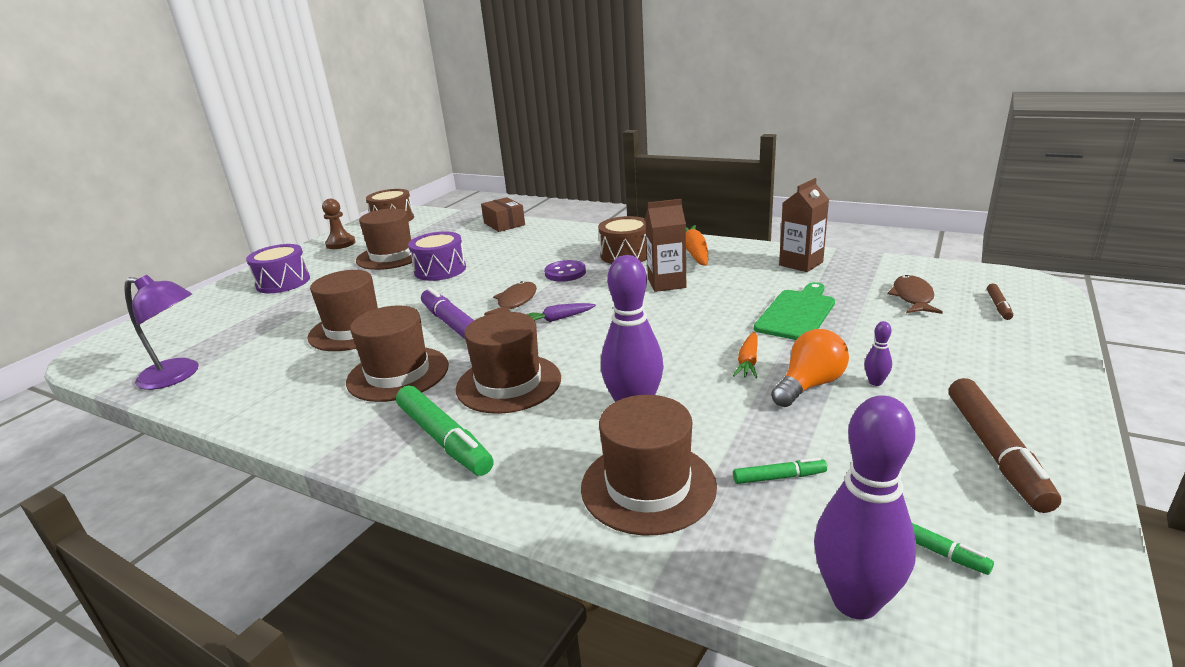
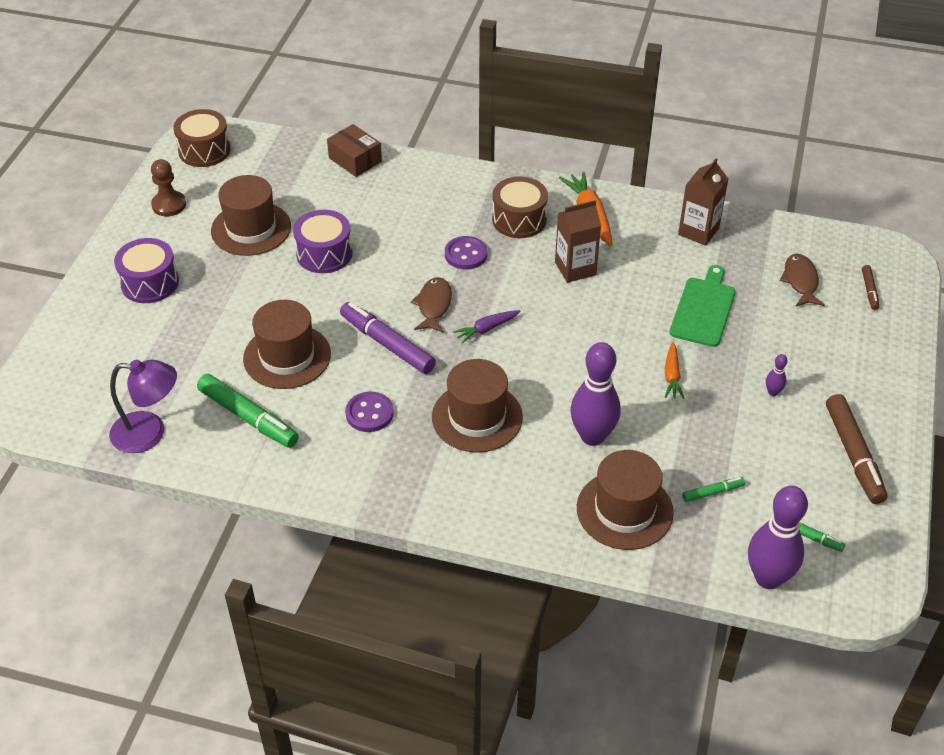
camera: 15 degrees left, 20 degrees up
(398, 374) = (369, 413): brown hat -> purple button
(444, 439) = (451, 483): green marker -> green marker (248, 417)
(809, 385) = (723, 399): orange light bulb -> none

